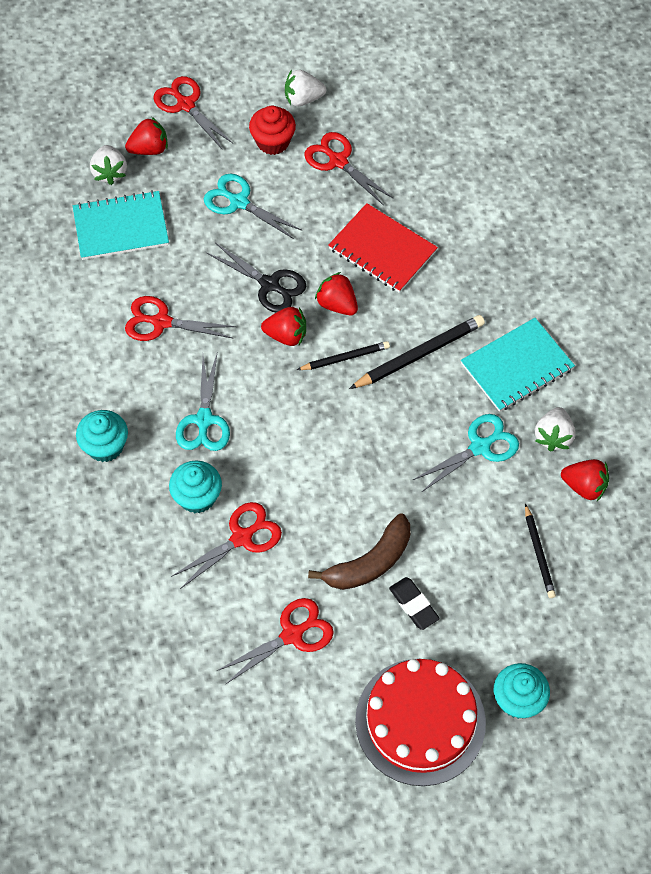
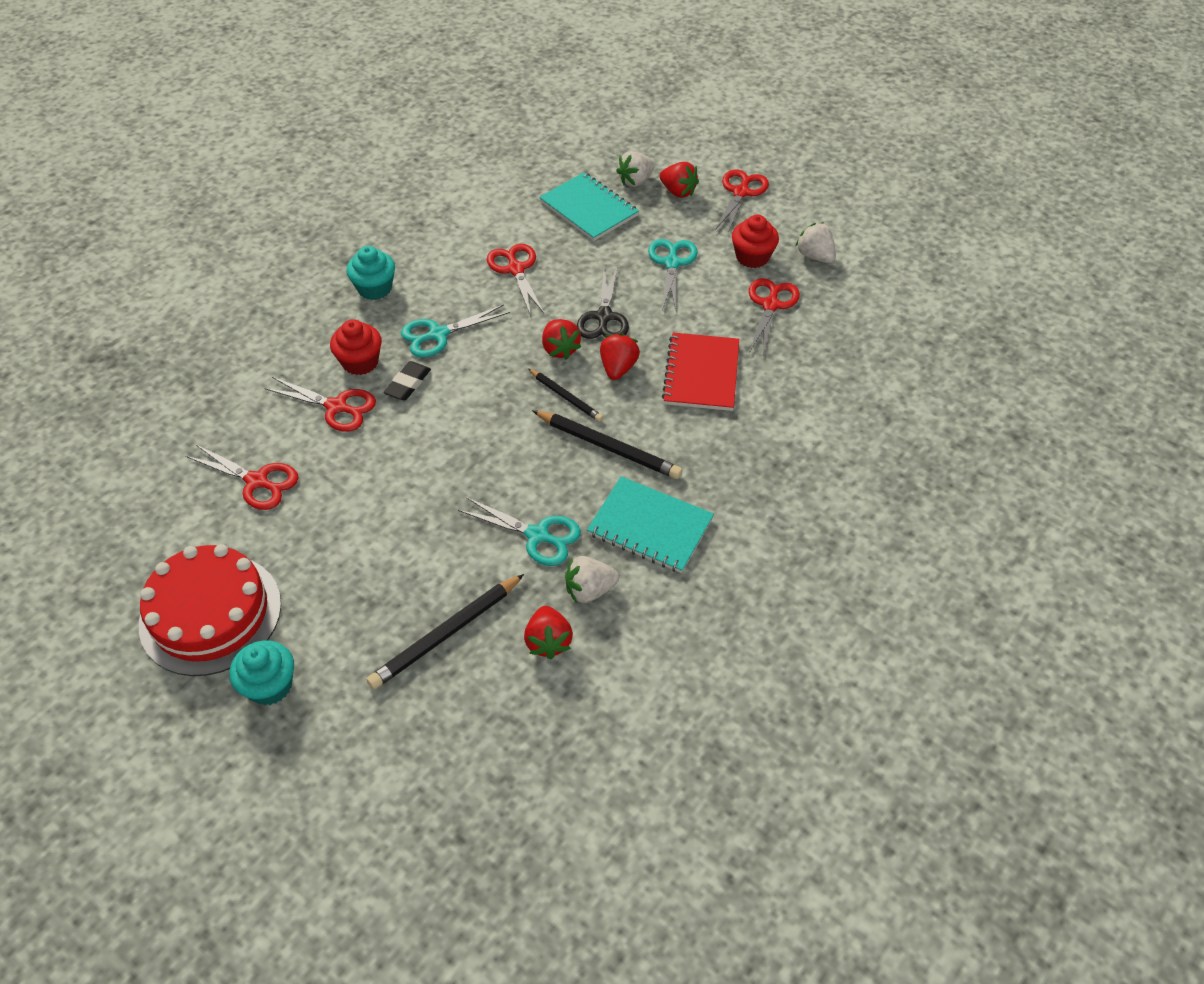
camera: 60 degrees right, 10 degrees down
(197, 497) = (360, 362): turquoise cupcake -> red cupcake
(370, 562) = (361, 505): brown banana -> none
(413, 605) = (333, 556): black eraser -> black eraser (408, 384)
(539, 553) = (446, 634): black pencil -> black pencil, size x1.62

